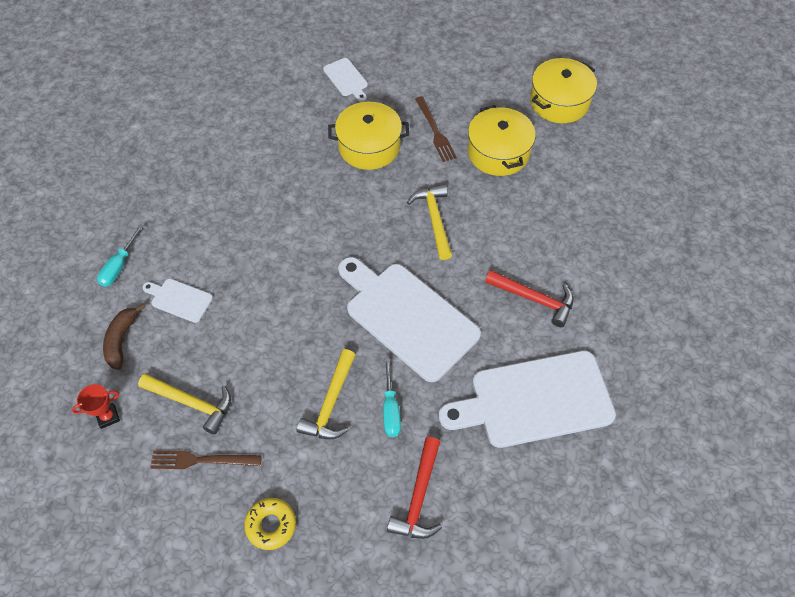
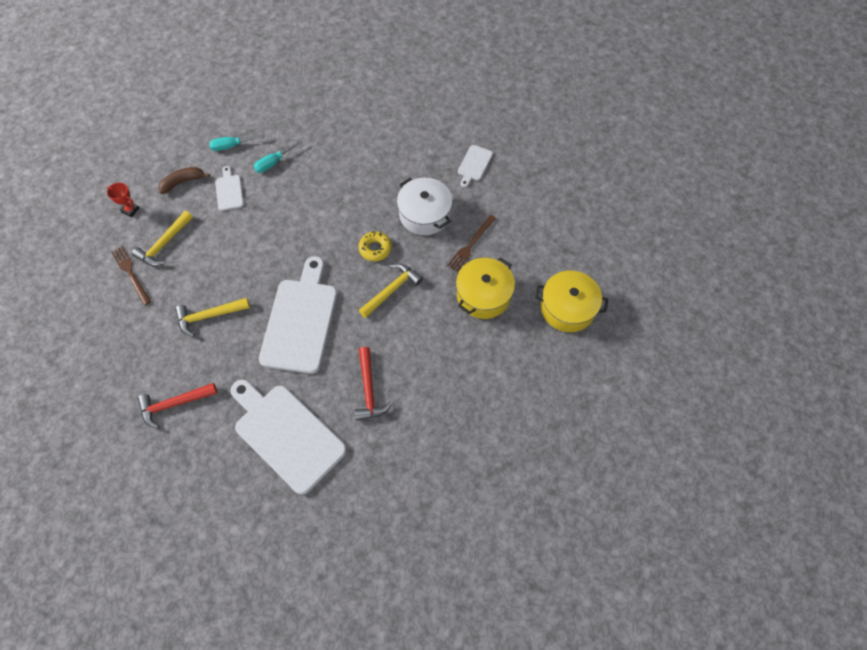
camera: 55 degrees right, 5 degrees up
(192, 403) = (164, 244): yellow hammer -> yellow hammer turned 45 degrees clockwise
(271, 525) = (110, 335): yellow donut -> yellow donut (375, 248)
(369, 146) = (424, 214): yellow pot -> white pot
(390, 409) = (225, 352): turquoise screwdriver -> turquoise screwdriver (274, 162)

